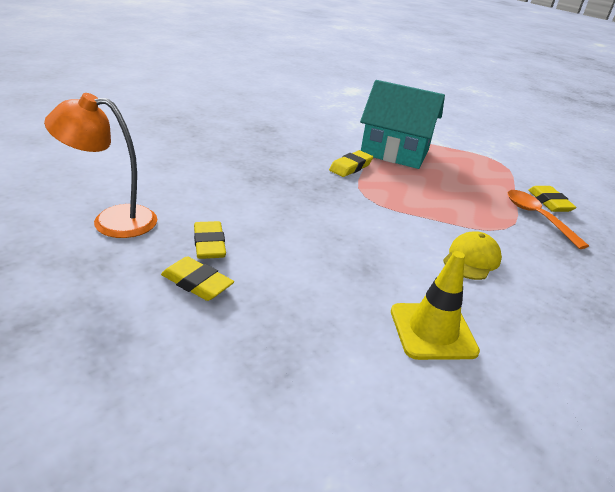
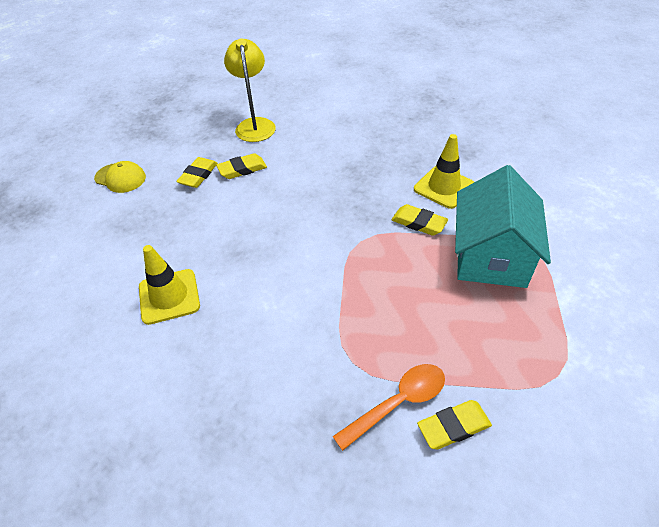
camera: 85 degrees right, 15 degrees up
(112, 220) = (255, 125): orange lamp -> yellow lamp
(309, 147) = (444, 187): none -> yellow traffic cone
(471, 259) = (275, 326): yellow cap -> yellow cap (120, 178)

